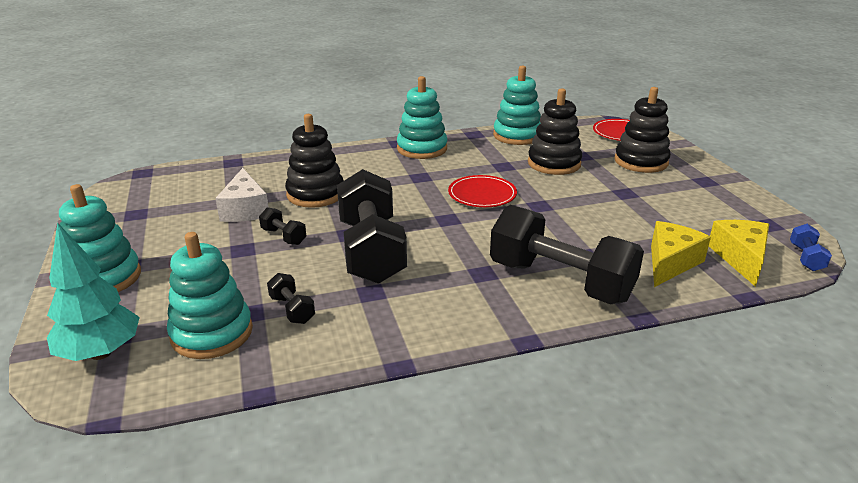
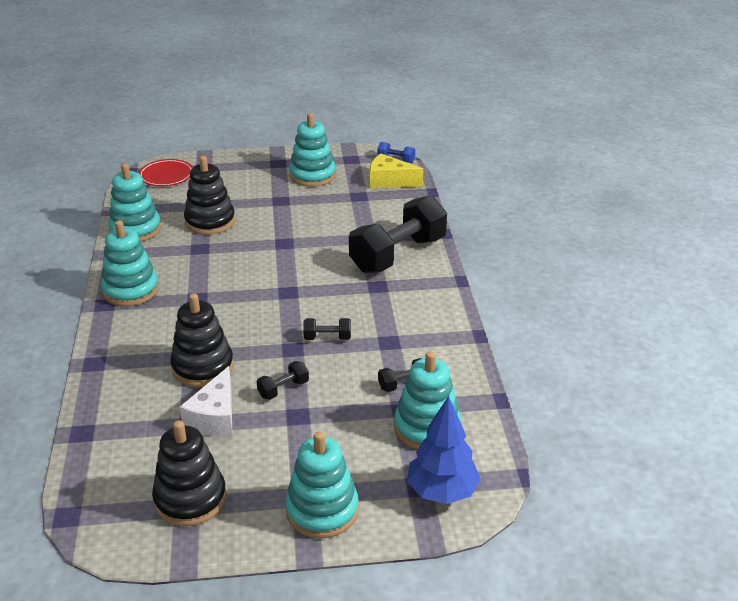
camera: 80 degrees left, 5 degrees up
(101, 353) = (442, 492): turquoise tree -> blue tree
(245, 209) = (215, 417): white cheese -> white cheese turned 105 degrees clockwise
(371, 251) = (327, 338): black dumbbell -> black dumbbell, size x0.41
(482, 194) = (251, 268): red plate -> none
(641, 161) = (230, 180): black stacking toy -> black stacking toy (190, 499)
(670, 263) = (387, 207): yellow cheese -> none
(699, 204) = (312, 175): none -> turquoise stacking toy

